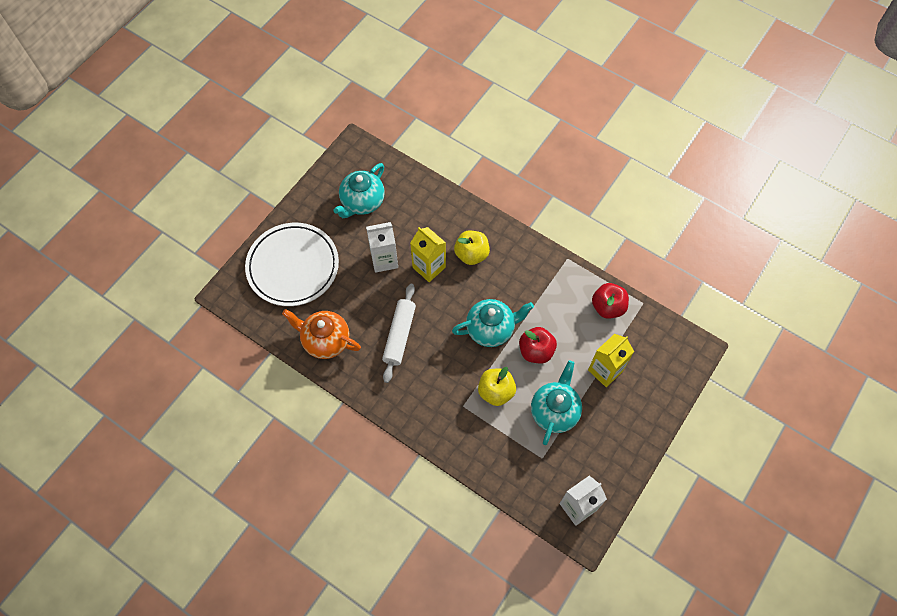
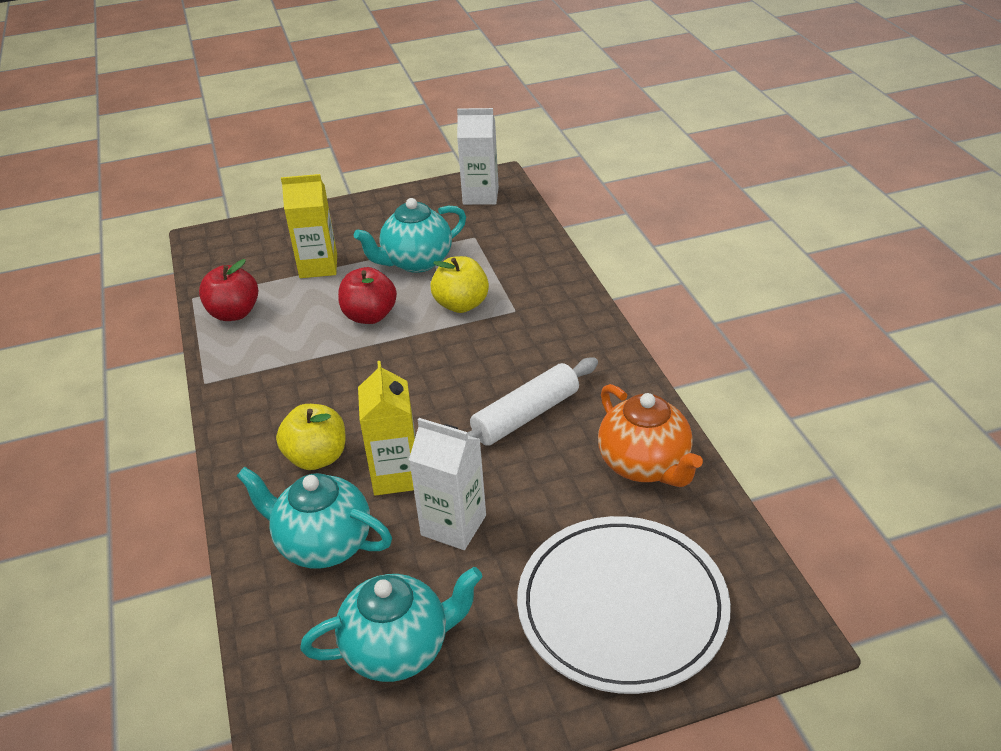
camera: 140 degrees left, 25 degrees down
(491, 329) = (396, 361): turquoise teapot -> turquoise teapot (323, 543)

